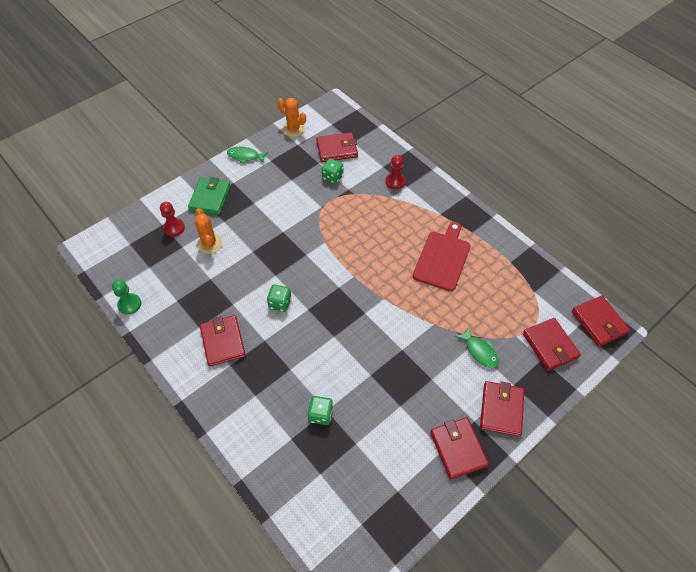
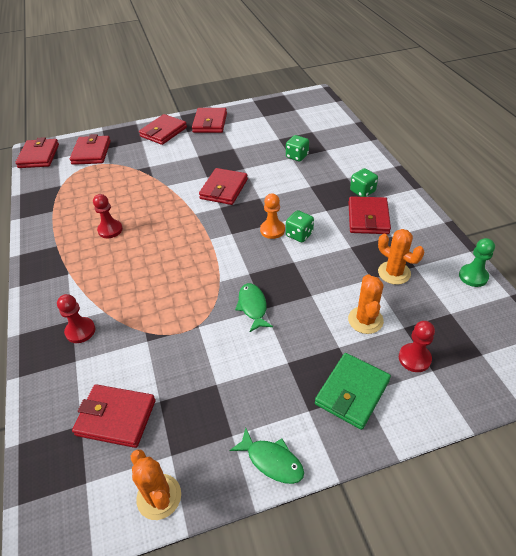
camera: 155 degrees left, 10 degrees down
(193, 289) = (394, 273): none -> orange cactus
(305, 301) = (272, 230): none -> orange pawn
(332, 177) = (156, 367): green dice -> green dice (362, 191)
(374, 336) = (224, 189): none -> red wallet
(442, 258) = (110, 230): red cutting board -> red pawn
(479, 351) = (146, 161): green fish -> green fish (253, 306)

